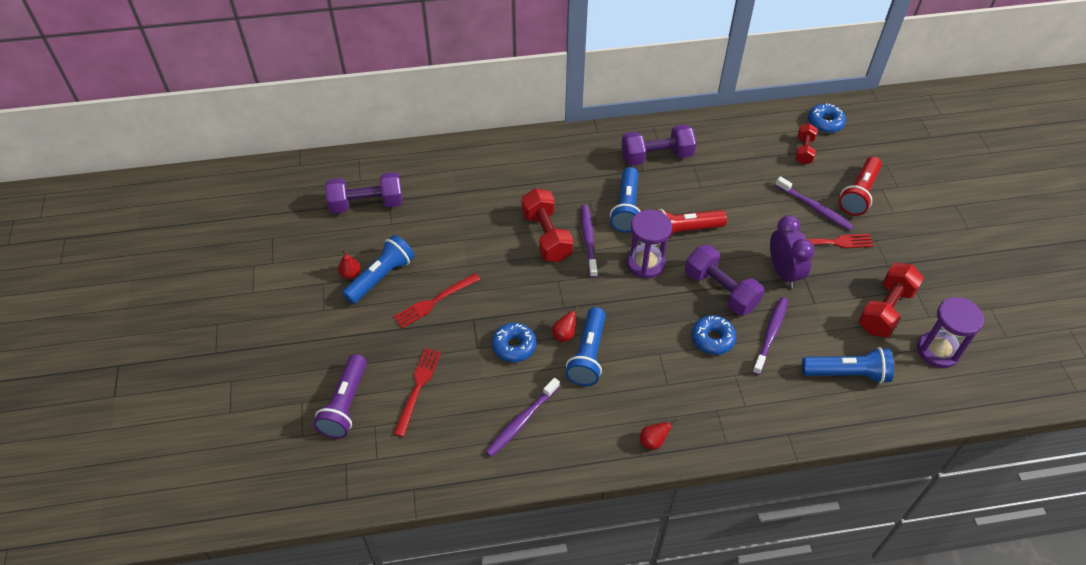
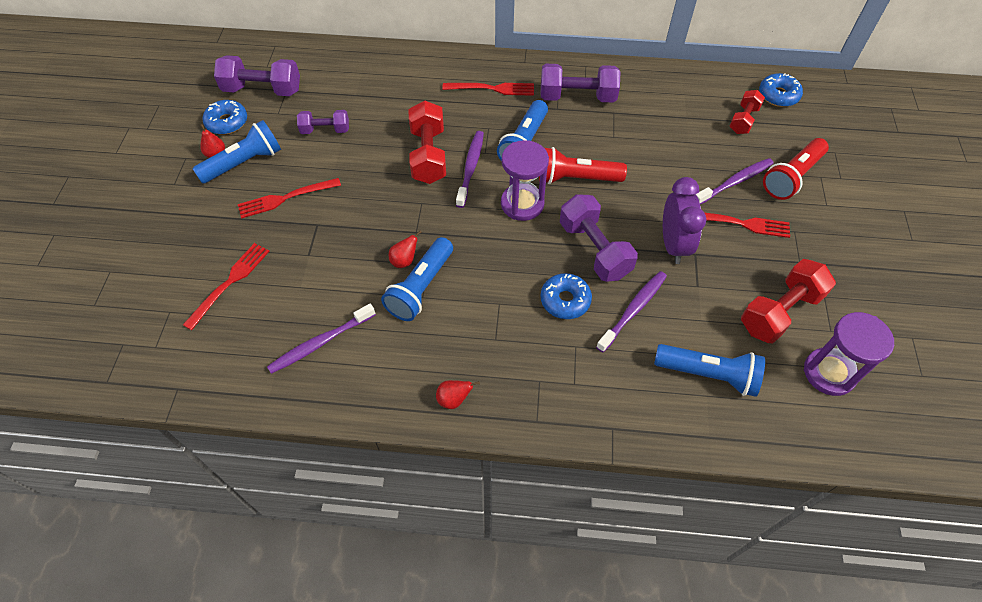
camera: 15 degrees right, 5 degrees up
(345, 405) = (150, 283): purple flashlight -> none
(443, 231) = (325, 130): none -> purple dumbbell
(514, 346) = (346, 261): blue donut -> blue donut (227, 122)
(579, 162) = (492, 88): none -> red fork
(814, 208) = (734, 182): purple toothbrush -> purple toothbrush turned 90 degrees counterclockwise

